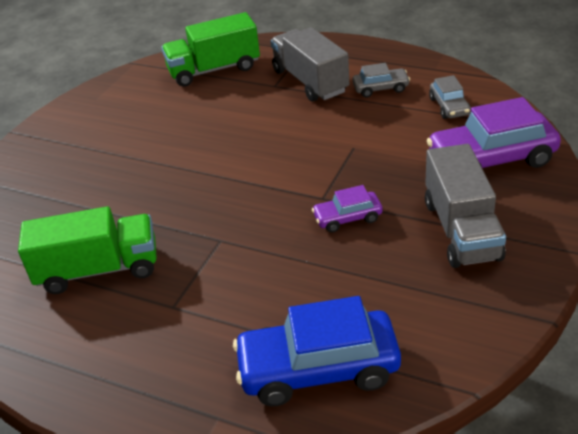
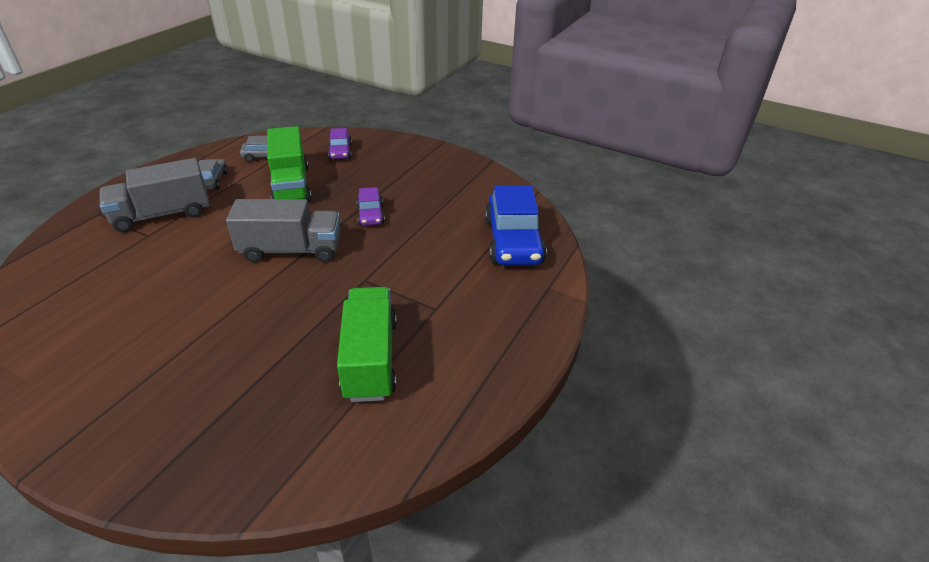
camera: 90 degrees left, 0 degrees up
(214, 70) = (70, 274): green truck -> green truck (291, 185)
(461, 230) = (406, 173): grey truck -> grey truck (291, 250)
(491, 159) = (340, 152): purple car -> purple car, size x0.51

